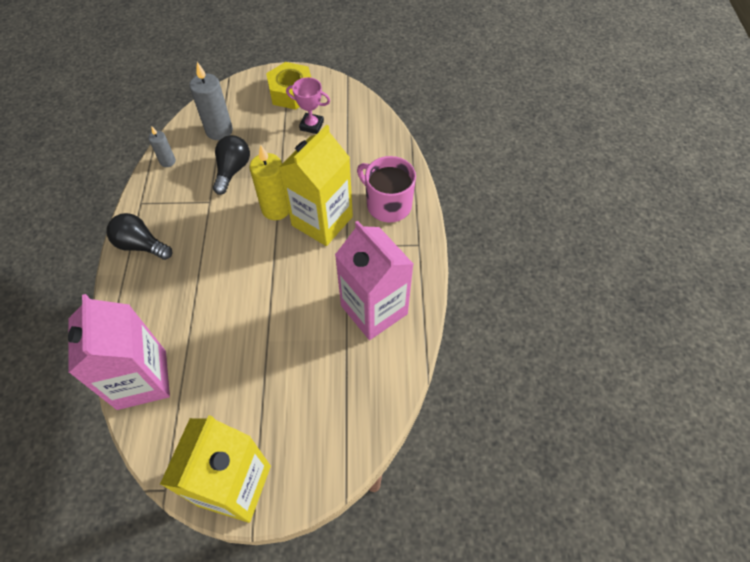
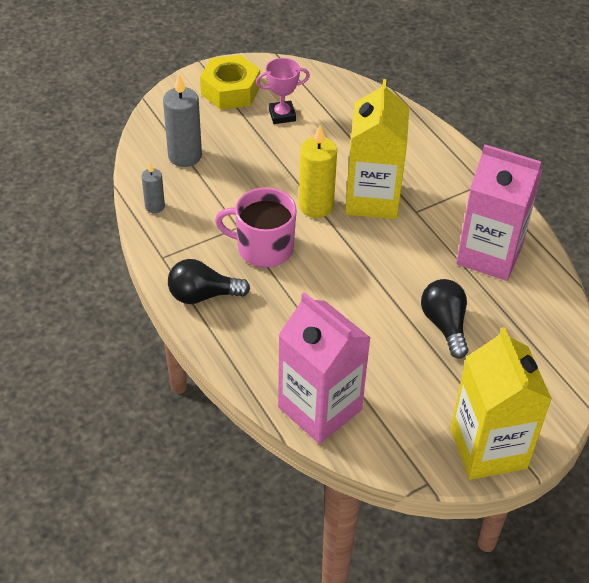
camera: 30 degrees left, 10 degrees down
(232, 170) = (236, 188): black light bulb -> black light bulb (444, 325)
(388, 204) = (424, 159): pink mug -> pink mug (263, 248)

